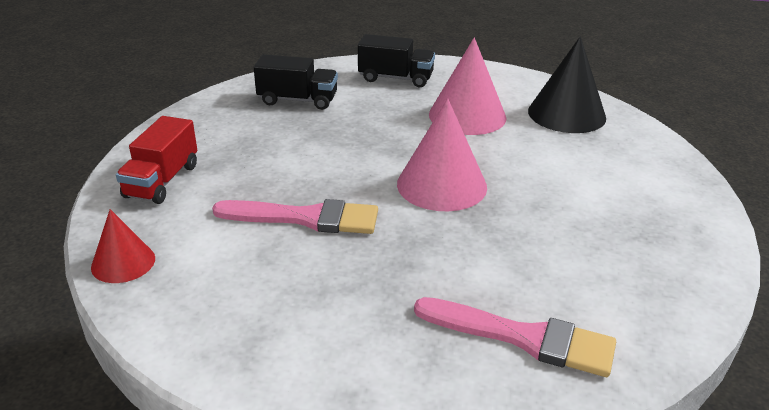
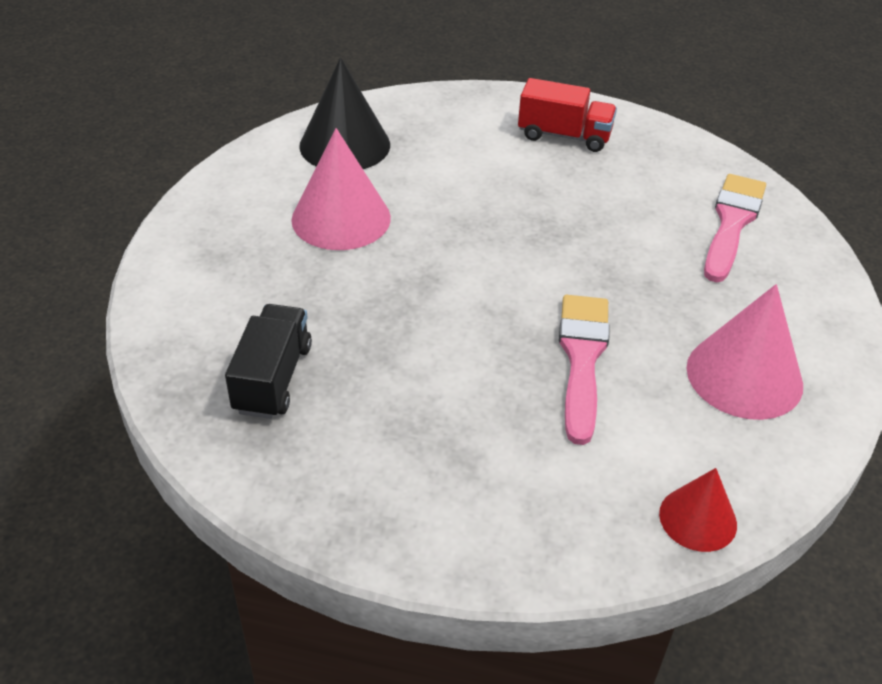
camera: 90 degrees left, 10 degrees up
(162, 181) = (511, 512): red truck -> red truck (564, 136)
(395, 78) = (216, 274): black truck -> none
(441, 185) = (504, 251): pink cone -> pink cone (744, 376)

